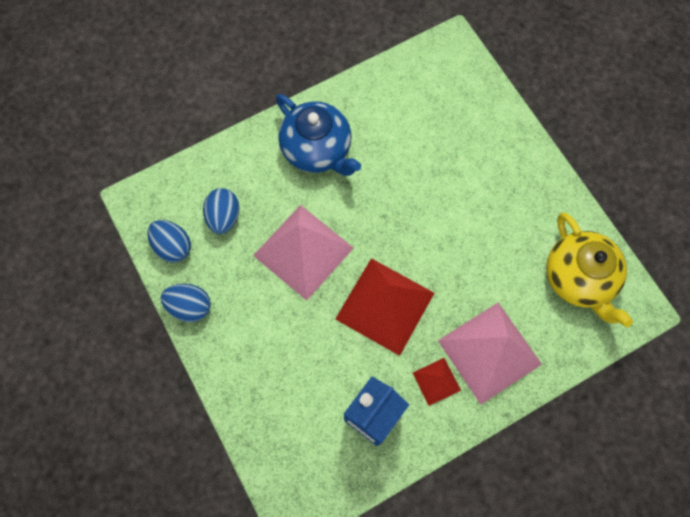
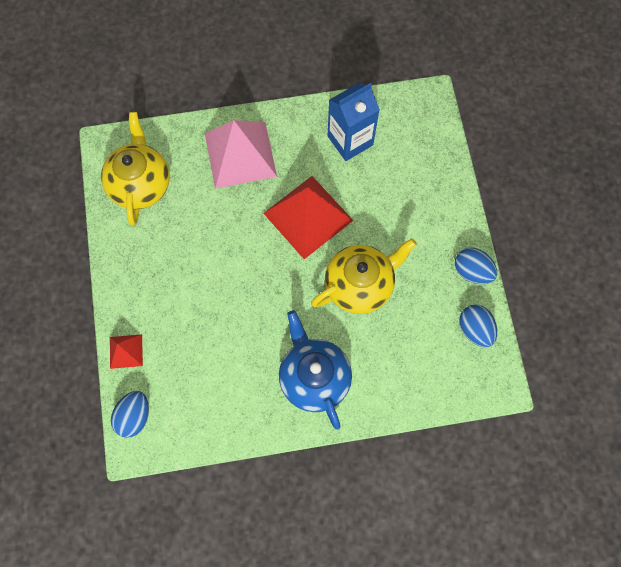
camera: 160 degrees left, 0 degrees up
(224, 217) = (421, 341): blue egg -> blue egg (134, 416)
(303, 251) = (360, 285): pink pyramid -> yellow teapot
(436, 381) = (291, 148): red pyramid -> red pyramid (126, 351)

